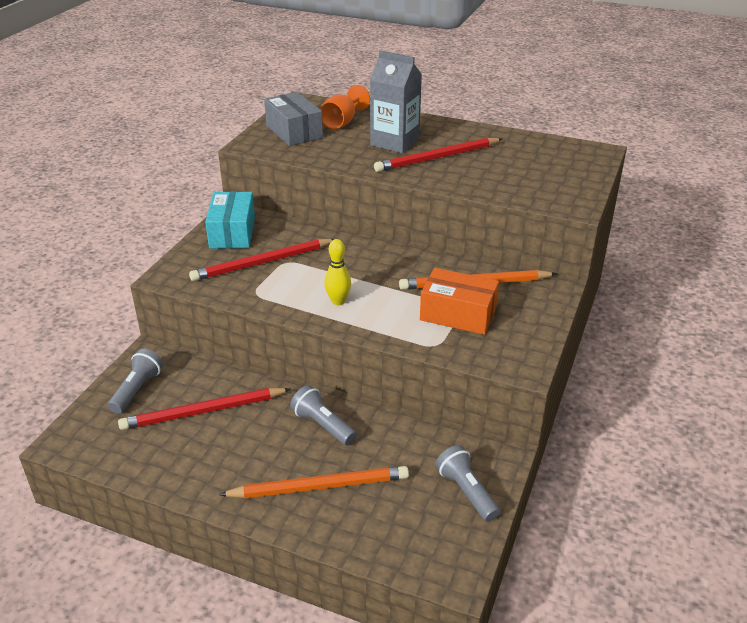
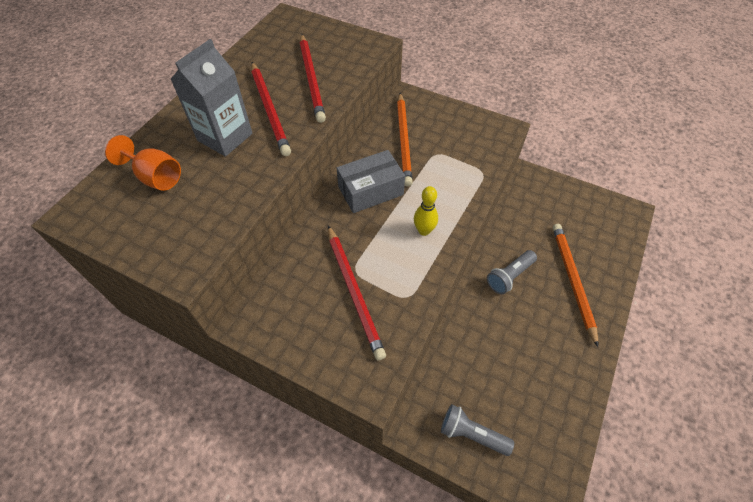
camera: 85 degrees left, 20 degrees up
(203, 411) = (499, 368): red pencil -> red pencil (312, 79)
(232, 233) = (289, 323): turquoise box -> none
(294, 131) = (162, 223): grey box -> grey box (370, 191)
(458, 314) = (444, 155): orange box -> none
(467, 492) = (564, 198): grey flashlight -> none

